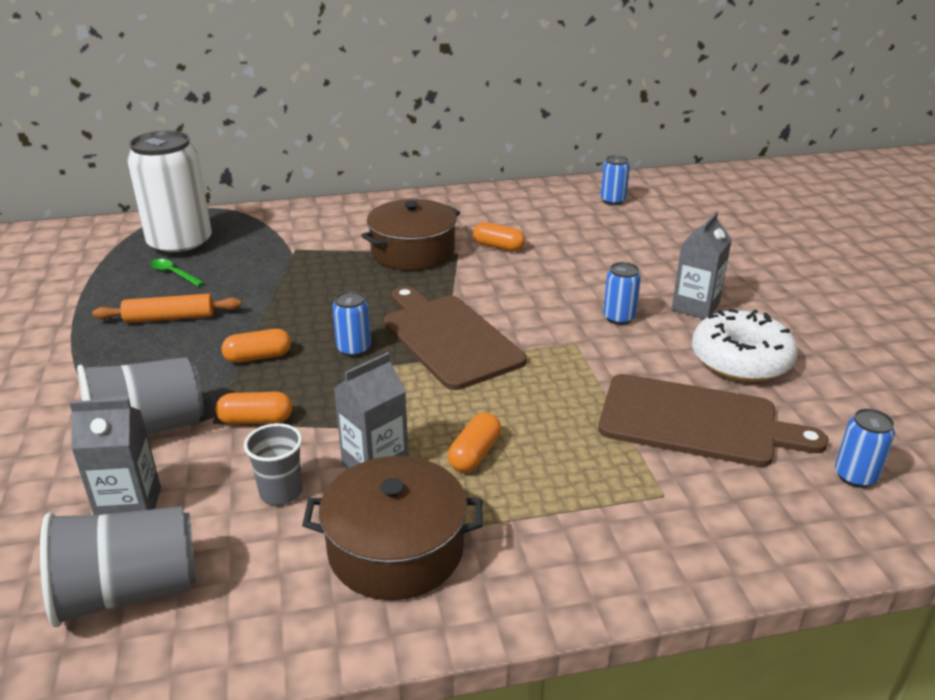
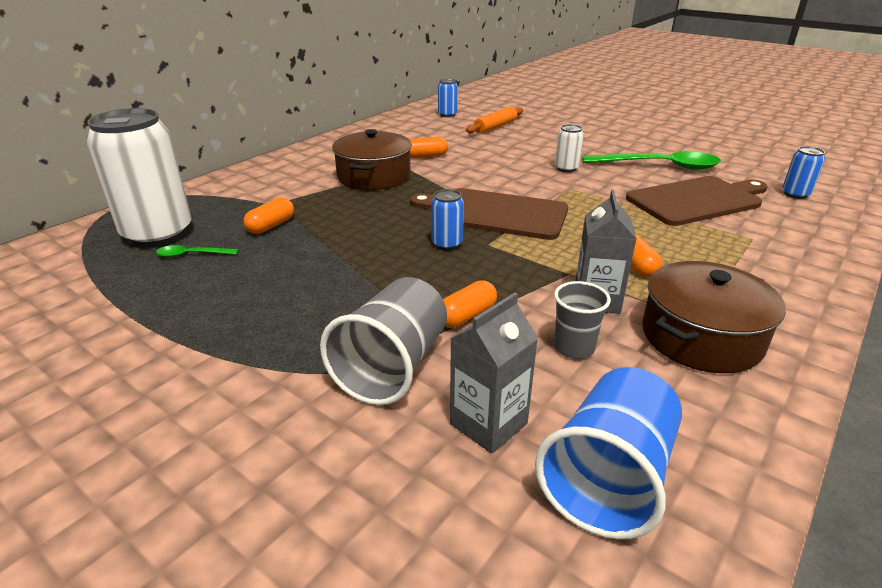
camera: 40 degrees left, 0 degrees up
(129, 591) = (608, 478): grey cup -> blue cup
(170, 318) = (253, 285): orange rolling pin -> orange rolling pin (495, 127)
(258, 357) = (386, 278): orange capsule -> orange capsule (271, 226)
(619, 318) = (566, 168): blue can -> white can
(695, 307) = (591, 150): grey carton -> none
(740, 360) = (659, 166): white donut -> green spoon

